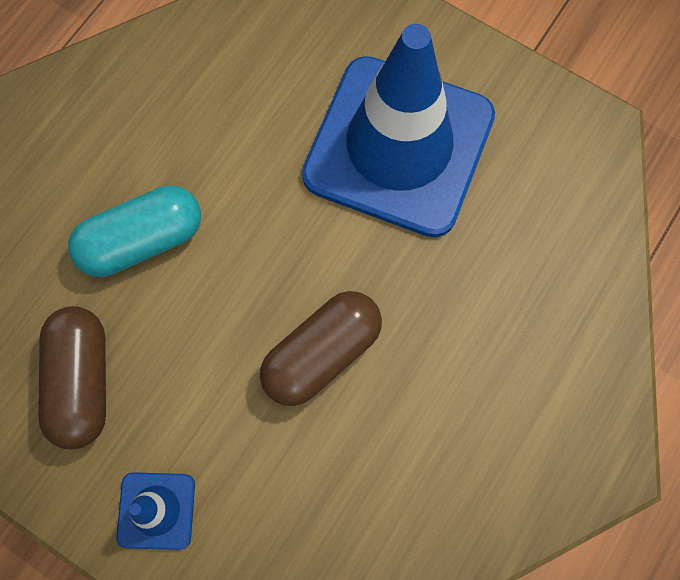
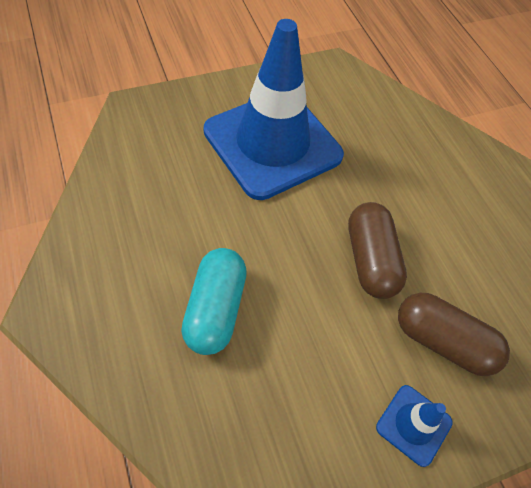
camera: 60 degrees left, 15 degrees down
(82, 381) = (287, 415): brown capsule -> brown capsule (442, 341)

